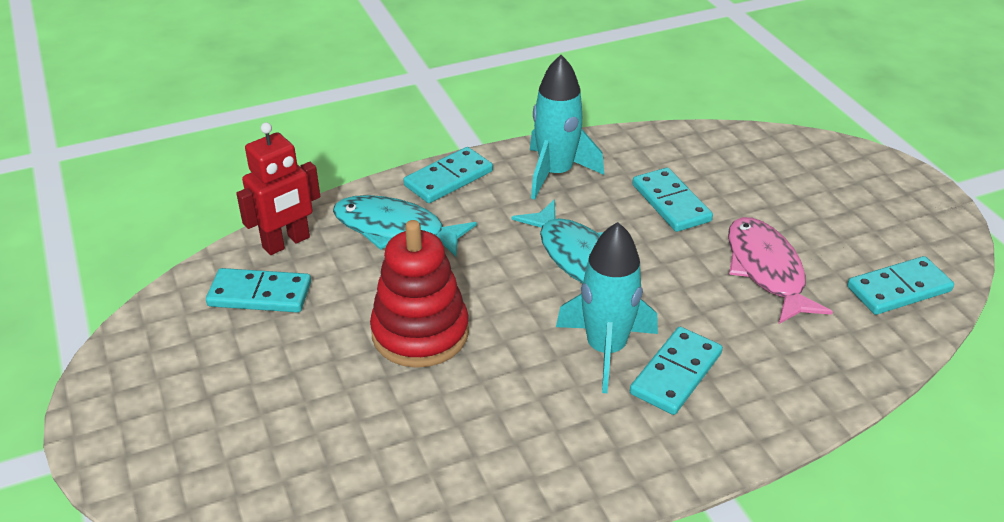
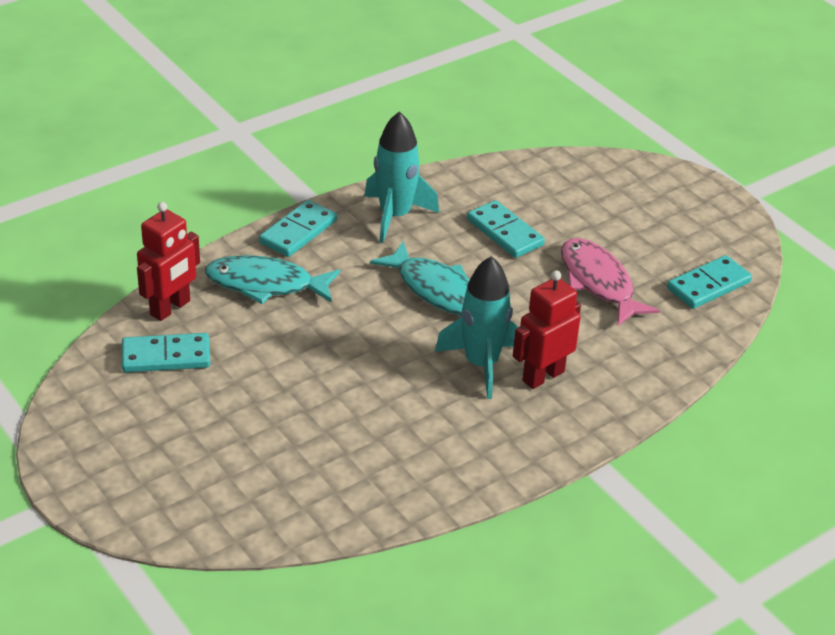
camera: 15 degrees left, 0 degrees up
(420, 333) = (321, 371): red stacking toy -> none
(675, 373) = (543, 376): turquoise domino -> red robot

